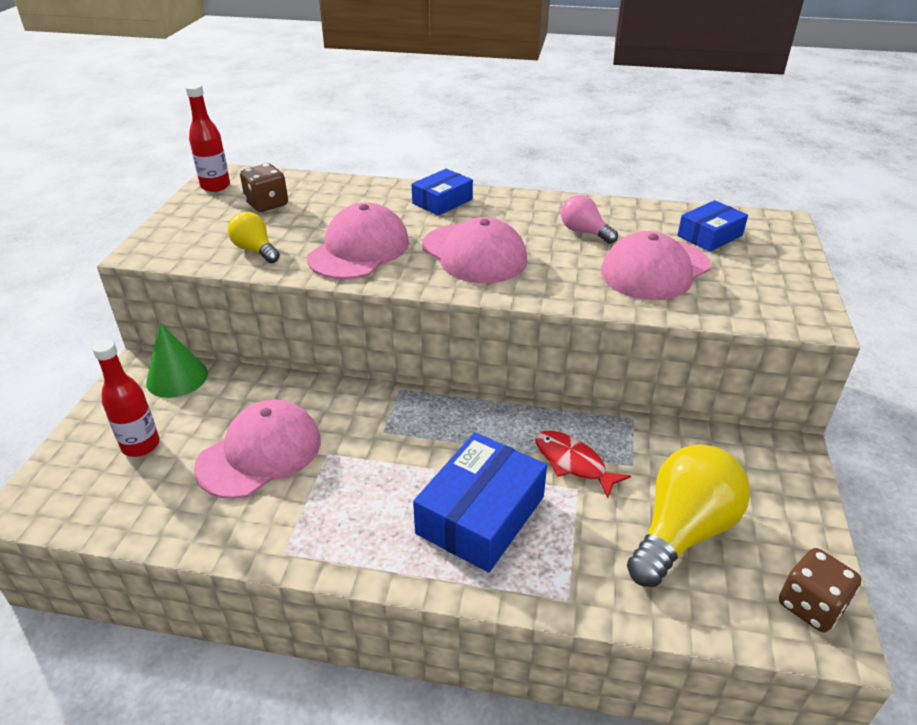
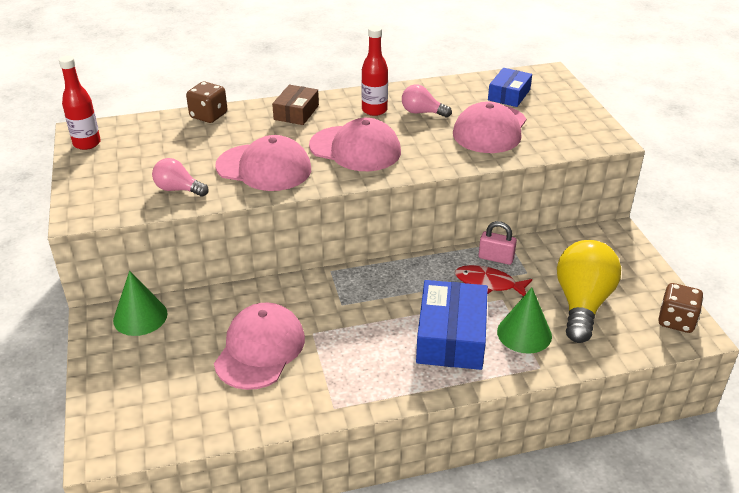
camera: 25 degrees left, 0 degrees up
(141, 445) = (157, 375): red bottle -> red bottle (374, 110)
(255, 250) = (178, 189): yellow light bulb -> pink light bulb
(267, 204) = (150, 148): brown dice -> brown dice (208, 116)
(359, 250) = (264, 168): pink cap -> pink cap turned 105 degrees clockwise
(442, 201) = (296, 112): blue box -> brown box
(576, 544) = (524, 333): none -> green cone
(604, 434) = (496, 258): none -> pink padlock

